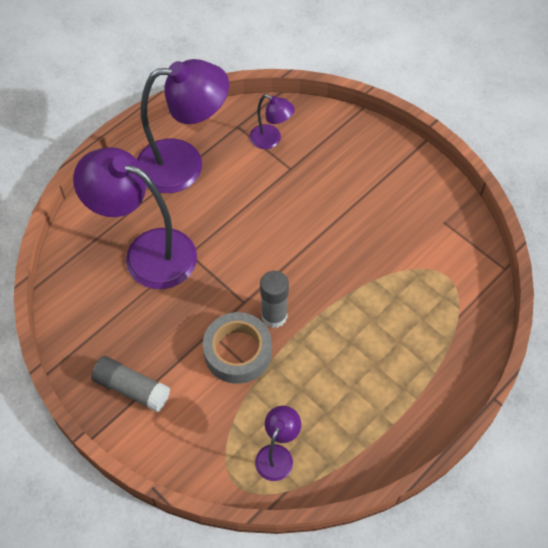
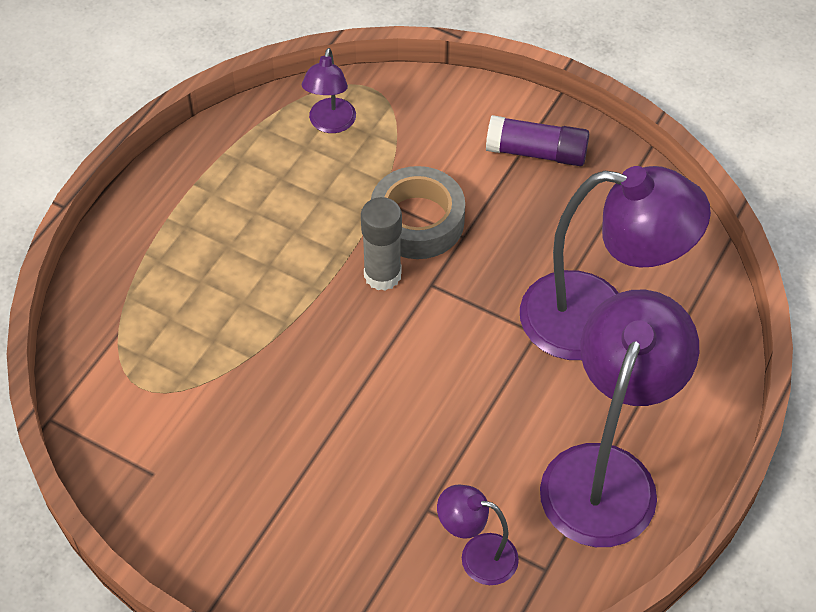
camera: 165 degrees right, 5 degrees down
(132, 388) = (536, 152): grey glue stick -> purple glue stick
(184, 164) = (606, 473): purple lamp -> purple lamp turned 135 degrees clockwise

